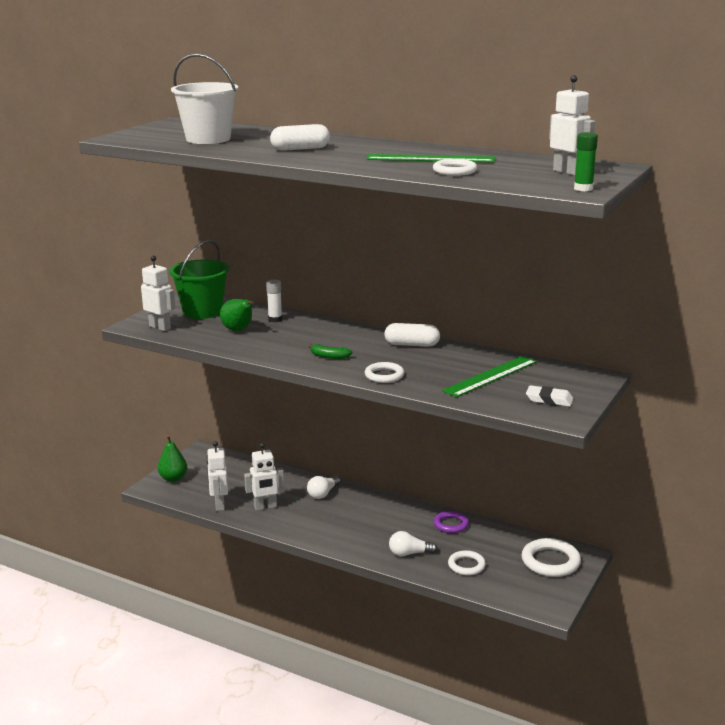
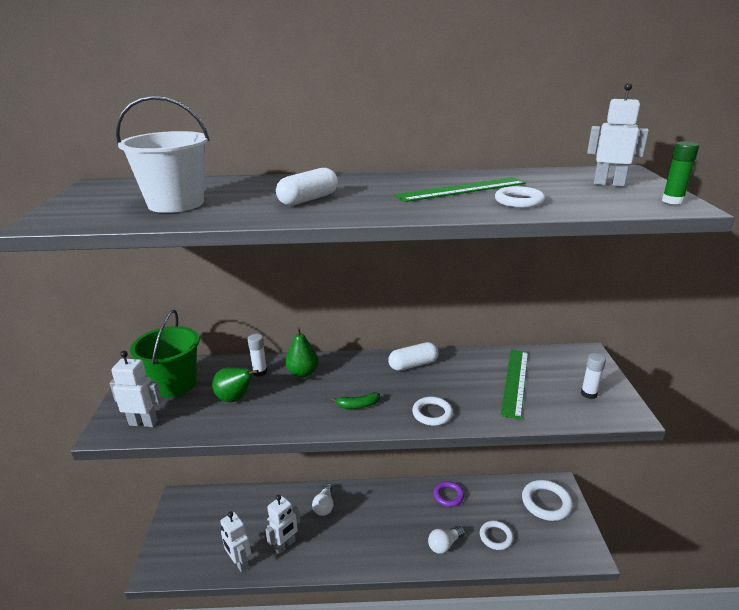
camera: 30 degrees left, 5 degrees up
(173, 478) = (170, 547): green pear -> green pear (303, 373)
(549, 400) = (589, 394): white eraser -> white glue stick

